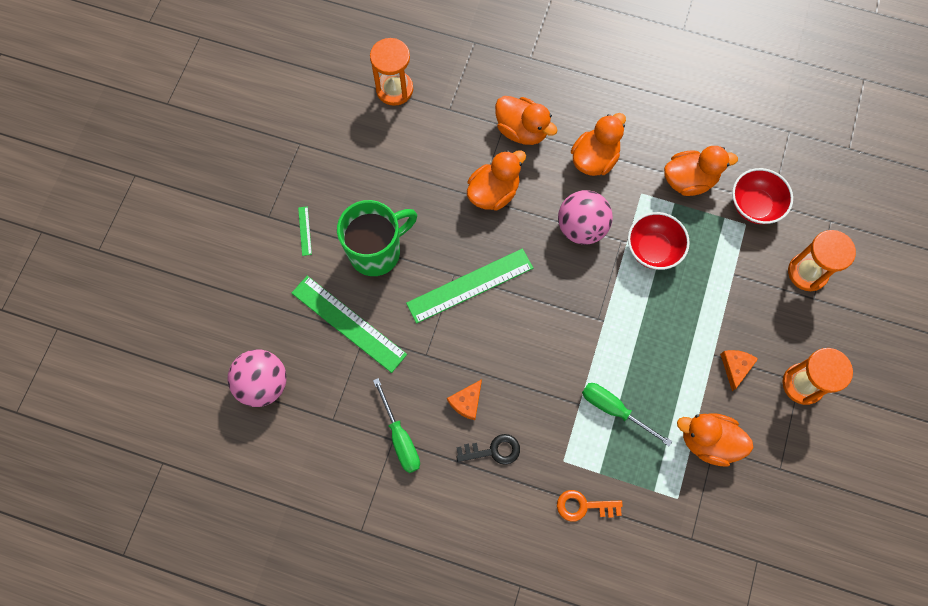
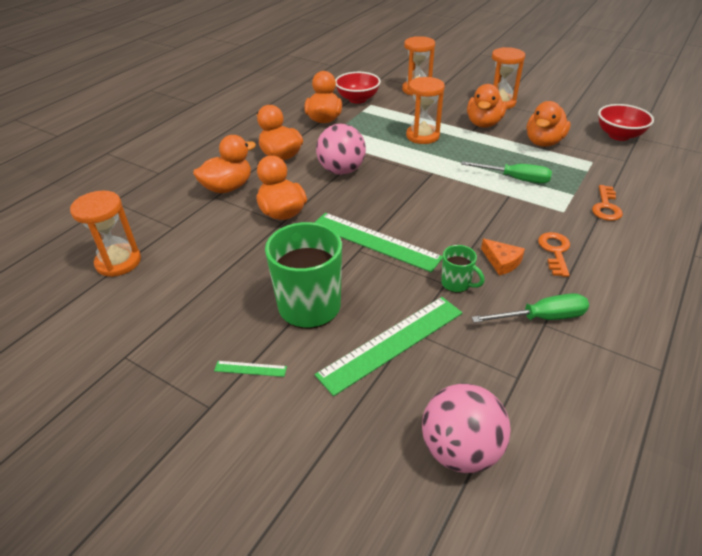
camera: 75 degrees left, 30 degrees down
(427, 365) = (456, 284): none -> green mug
(470, 285) = (374, 241): green ruler -> green ruler turned 45 degrees counterclockwise
(493, 450) = (555, 251): black key -> orange key
(614, 410) = (515, 179): green screwdriver -> green screwdriver turned 120 degrees counterclockwise
(653, 249) = (376, 141): red bowl -> red bowl (619, 135)
(681, 299) = (422, 136): none -> orange hourglass
(735, 367) = (483, 123): orange cheese -> orange duck

